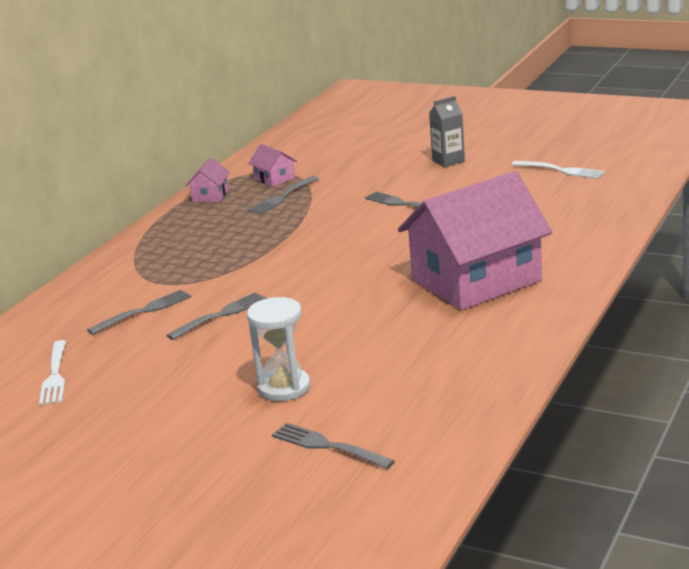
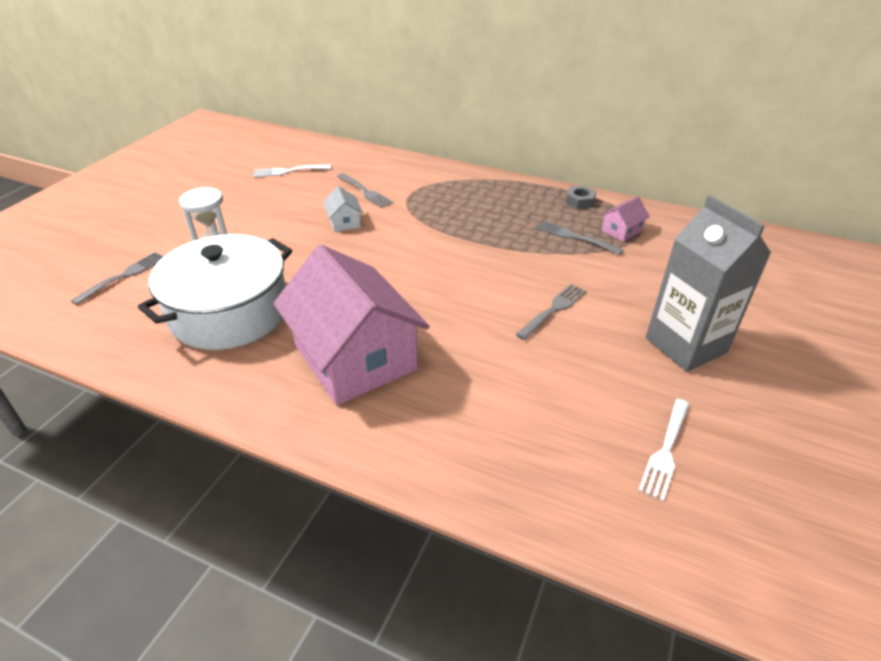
camera: 85 degrees right, 15 degrees up
(210, 195) = (579, 201): pink house -> grey nut
(220, 315) = (344, 222): grey fork -> white house
(407, 355) = (229, 312): none -> white pot
(448, 161) = (685, 345): grey carton -> grey carton, size x1.92

